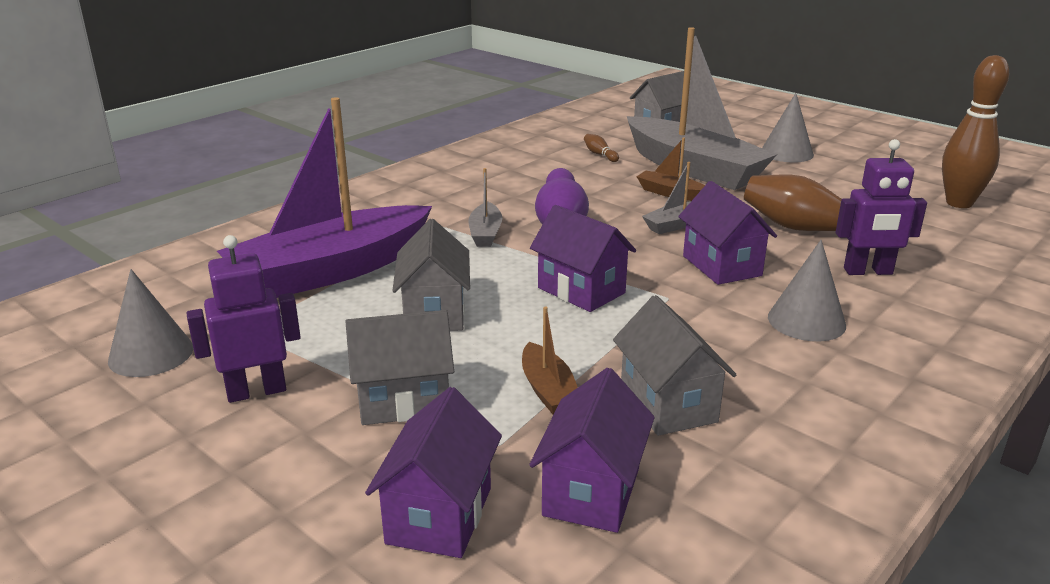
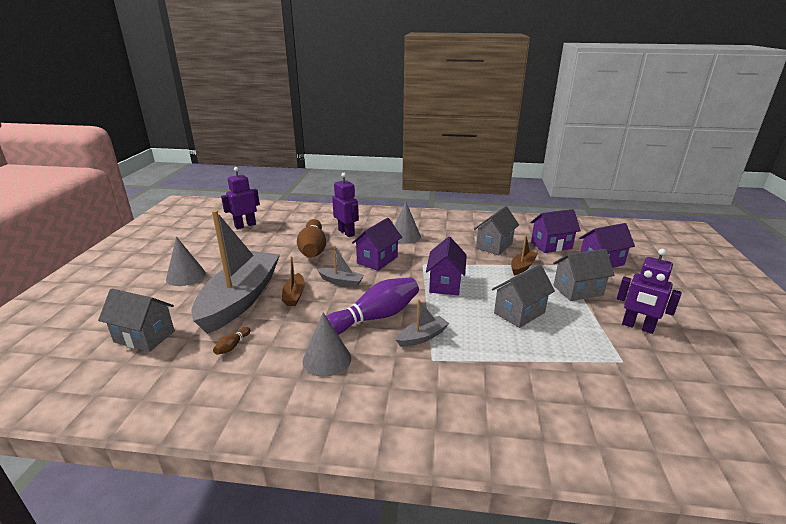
camera: 125 degrees left, 0 degrees up
(151, 354) = (688, 379): grey cone -> grey cone (327, 359)
(330, 271) = (540, 371): purple boat -> none
(403, 401) = (578, 290): grey house -> grey house turned 60 degrees counterclockwise
(959, 203) = (245, 225): brown bowling pin -> purple robot

